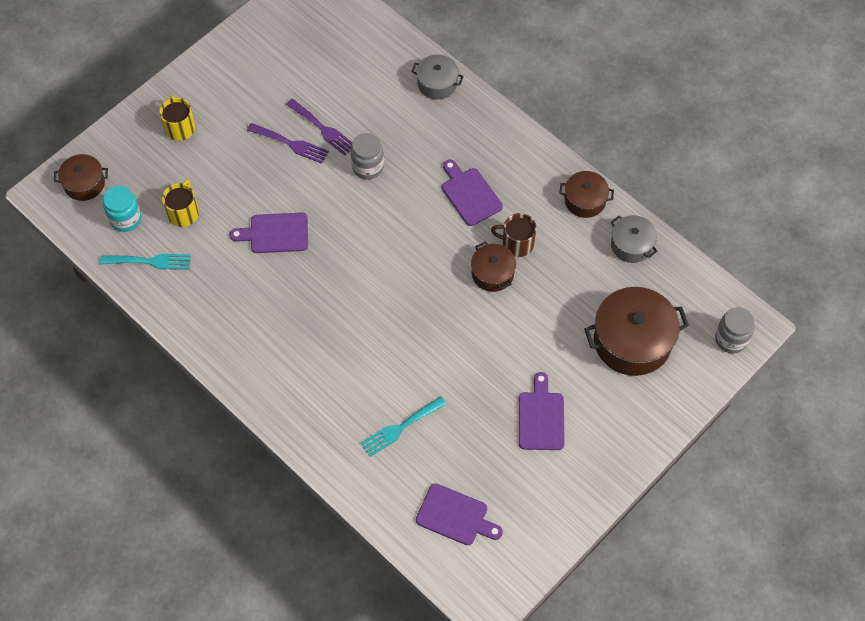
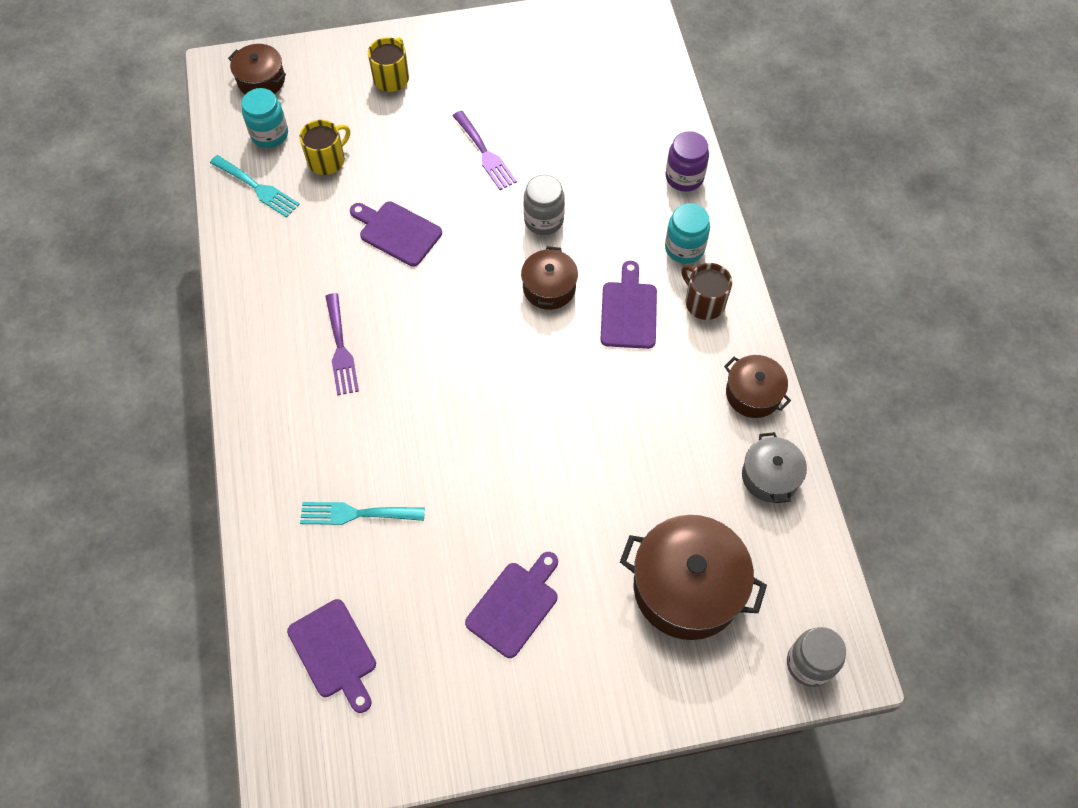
camera: 35 degrees right, 0 degrees up
(323, 129) = (529, 156): purple fork -> purple fork (340, 349)
(437, 83) = (684, 177): grey pot -> purple jar
(473, 132) = (684, 248): none -> turquoise jar
(492, 273) = (587, 410): brown pot -> brown pot (549, 288)
(517, 243) = (639, 394): brown mug -> brown mug (704, 302)

